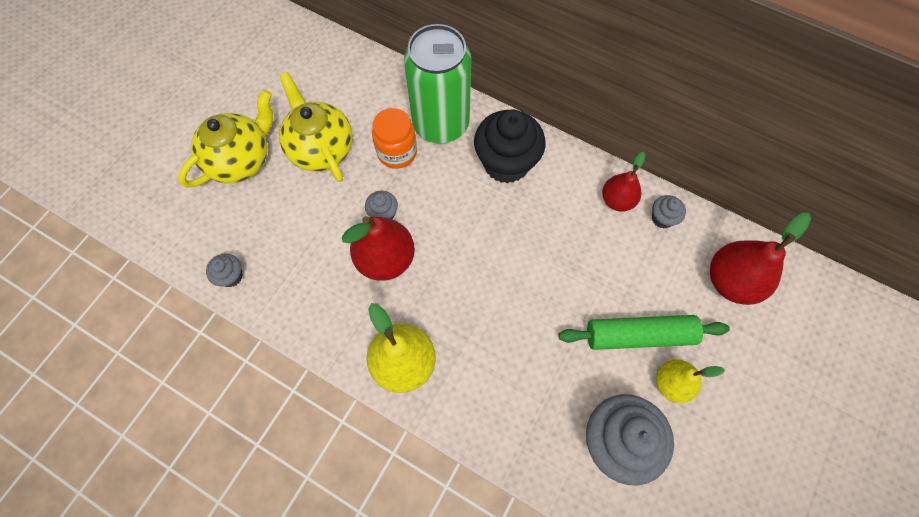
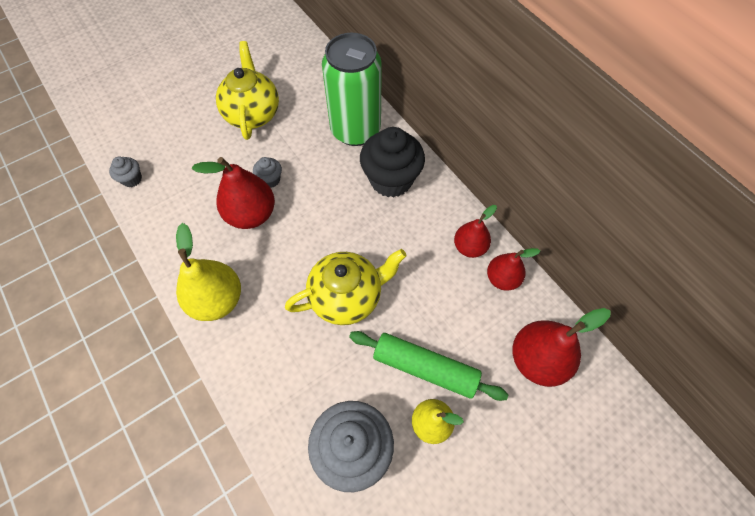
camera: 25 degrees right, 5 degrees down
(241, 160) = (190, 100): yellow teapot -> yellow teapot (347, 297)
(397, 152) = (308, 138): orange jar -> none
(662, 218) = (502, 278): grey cupcake -> red pear

